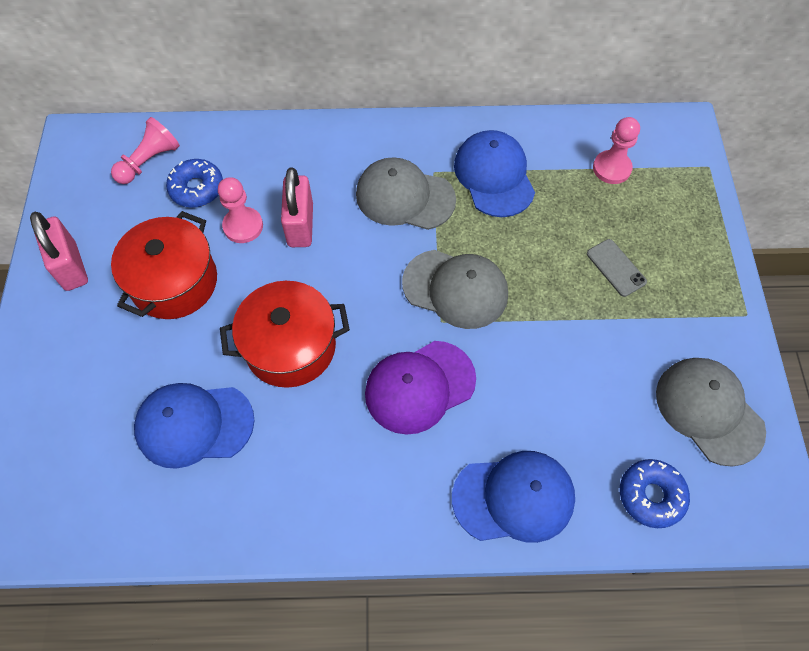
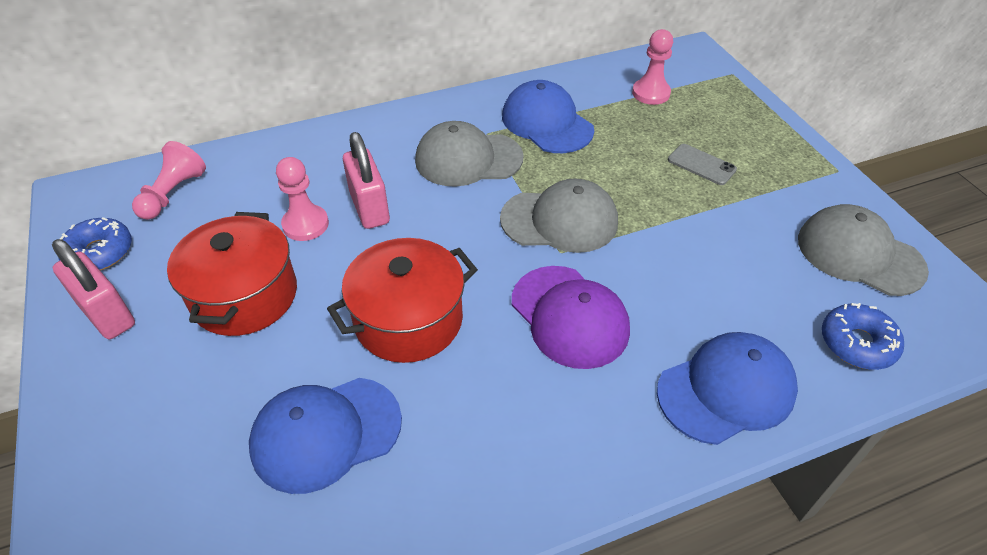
camera: 20 degrees left, 15 degrees down
(197, 188) = (238, 204): blue donut -> blue donut (99, 252)
(419, 387) = (569, 316): purple cap -> purple cap turned 75 degrees counterclockwise

